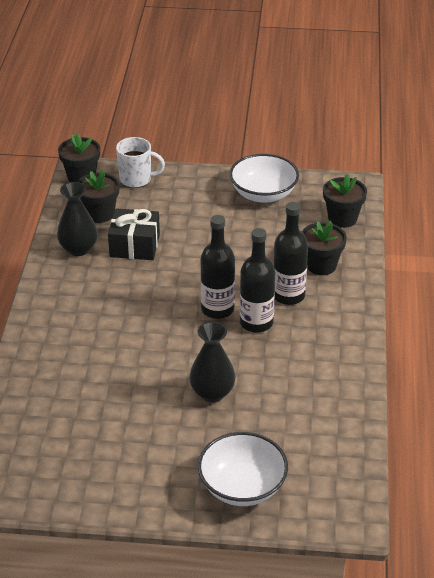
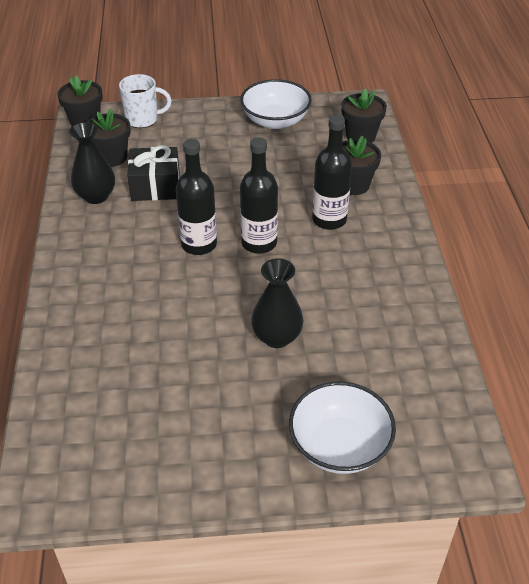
camera: 10 degrees left, 5 degrees up
(256, 323) = (303, 252): black bottle -> black bottle (199, 244)

